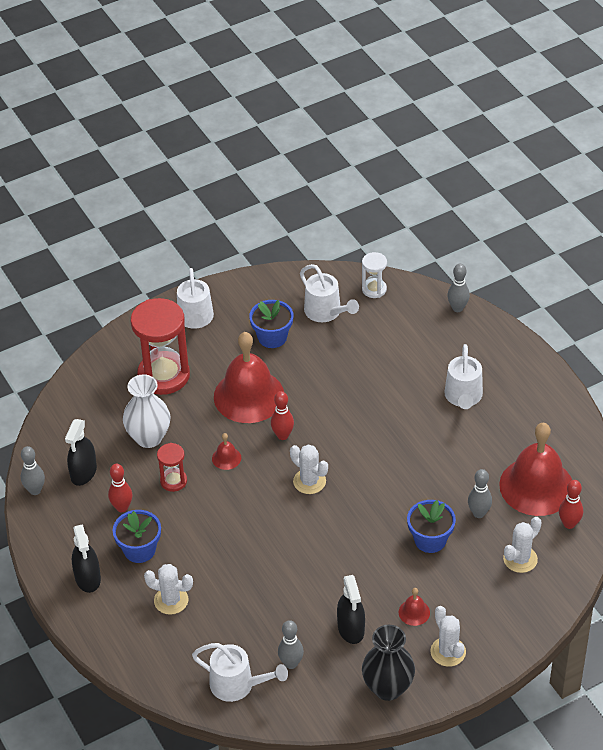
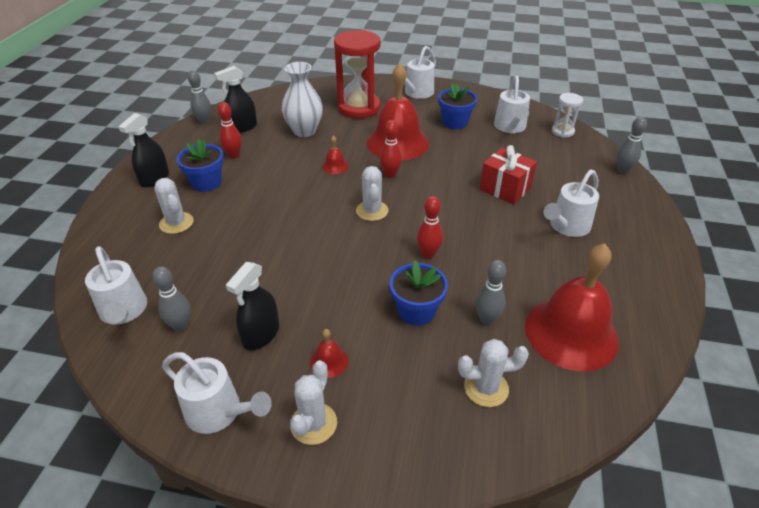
camera: 40 degrees right, 5 degrees down
(173, 481) = (284, 159): red hourglass -> none
(386, 389) = (505, 188): none -> red gift
(388, 688) = (219, 412): black vase -> white watering can
(569, 524) = (575, 391): red bowling pin -> red bowling pin (428, 254)

